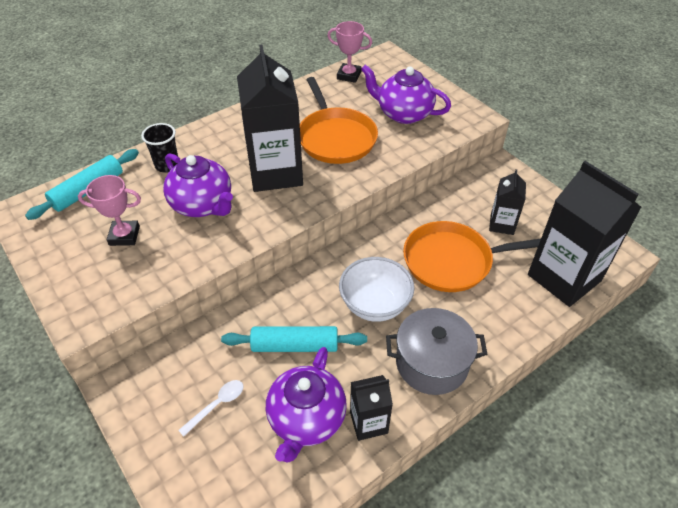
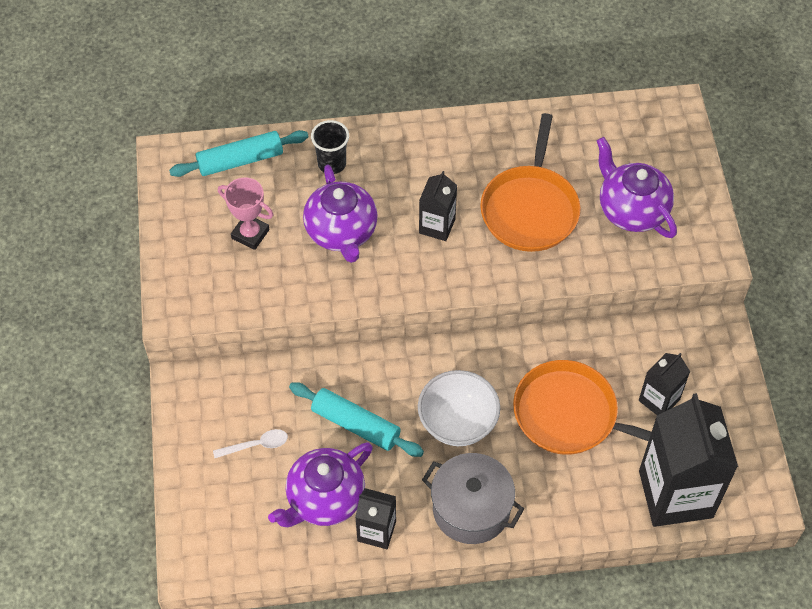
camera: 30 degrees right, 10 degrees up
(275, 172) = (437, 226): black carton -> black carton, size x0.50
(349, 75) = (607, 121): pink trophy -> none

